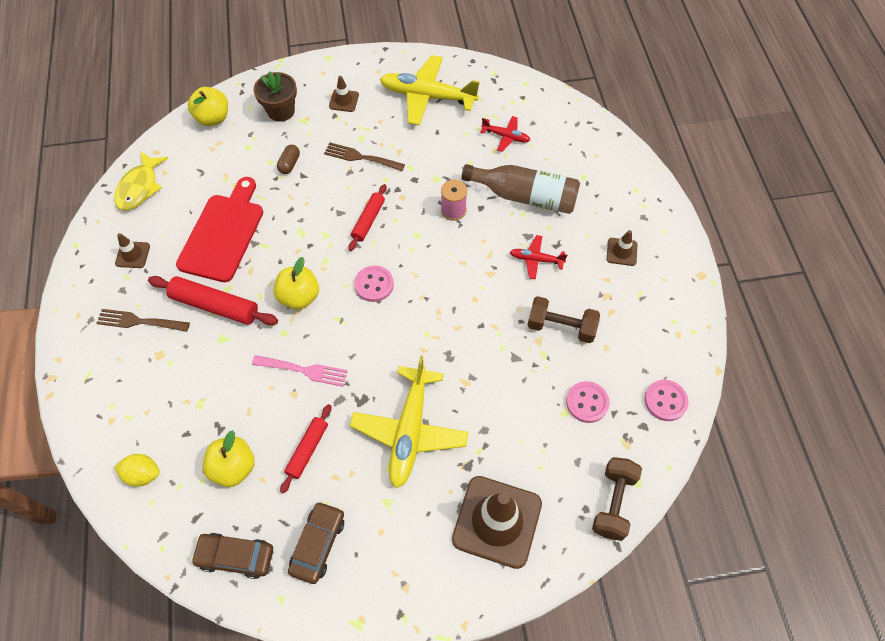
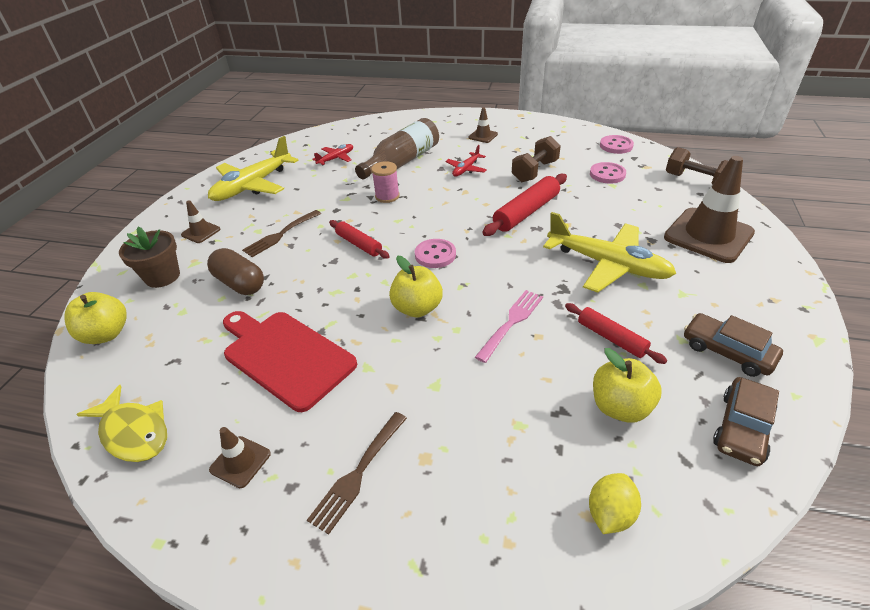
camera: 65 degrees left, 20 degrees down
(215, 305) = (384, 383): red rolling pin -> red rolling pin (526, 212)
(289, 164) = (240, 283): brown capsule -> brown capsule, size x1.71

